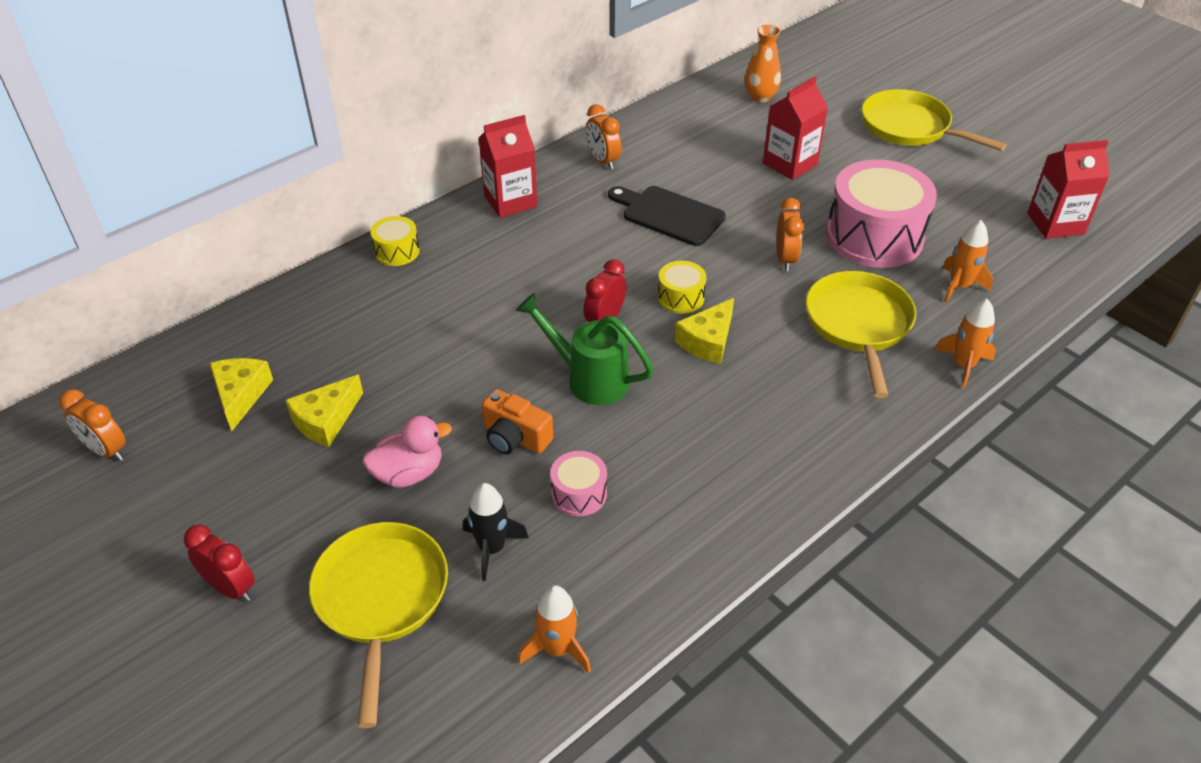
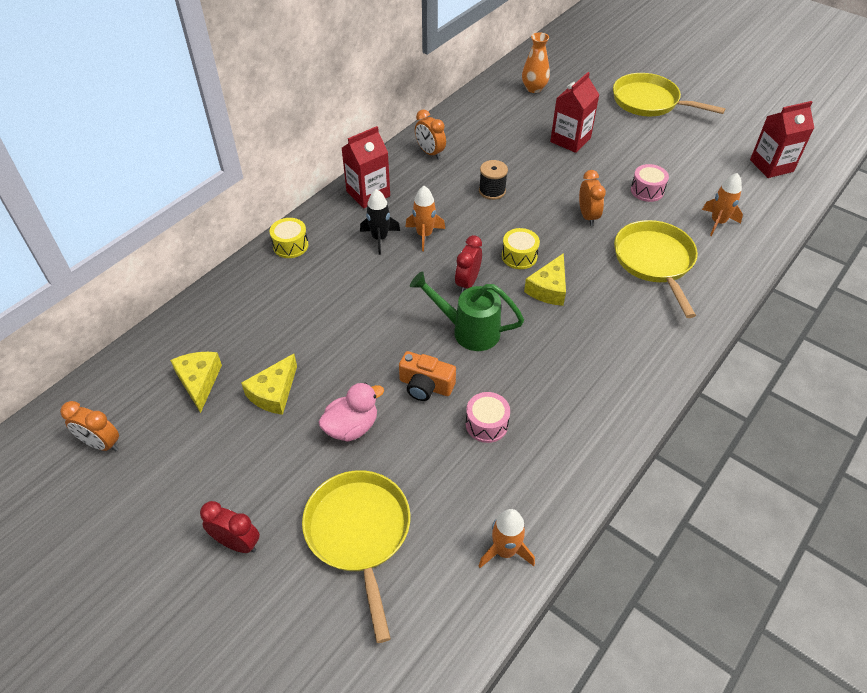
camera: 10 degrees left, 5 degrees up
(492, 548) = (433, 478): black rocket -> black rocket (380, 238)
(669, 215) = (492, 191): black cutting board -> black spool
(874, 236) = (647, 190): pink drum -> pink drum, size x0.46
(963, 365) = (737, 283): orange rocket -> orange rocket (424, 235)

